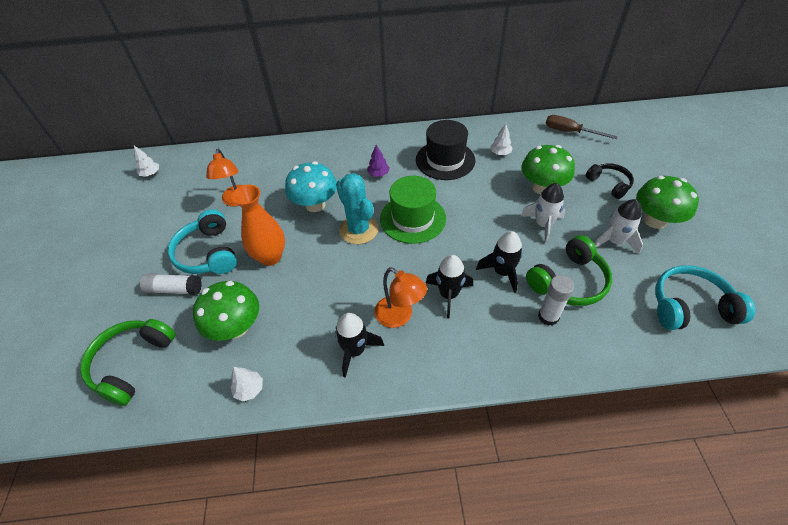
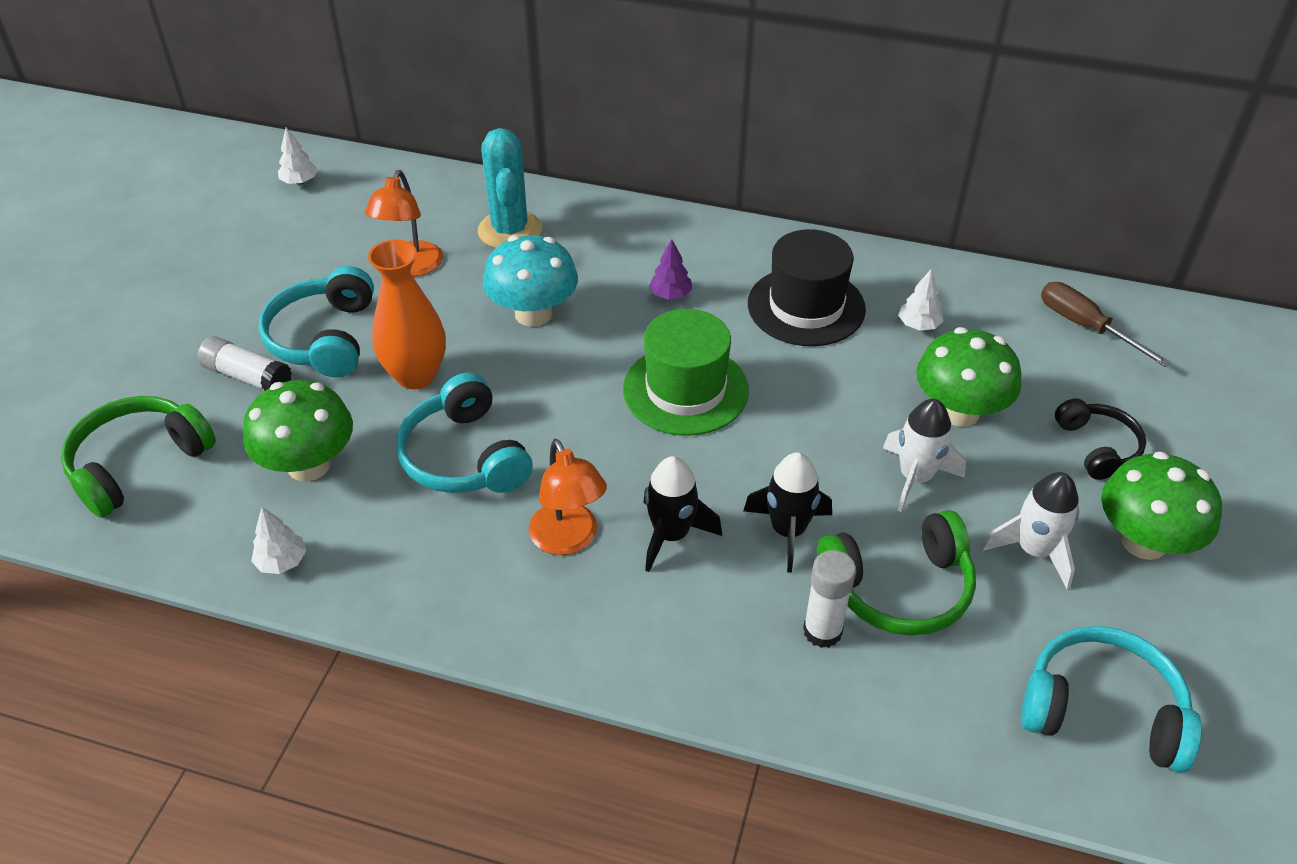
camera: 20 degrees right, 5 degrees down
(320, 292) = (464, 456): none -> turquoise headphones
(355, 350) = (468, 565): black rocket -> none
(358, 230) = (582, 378): turquoise cactus -> turquoise cactus (510, 230)

